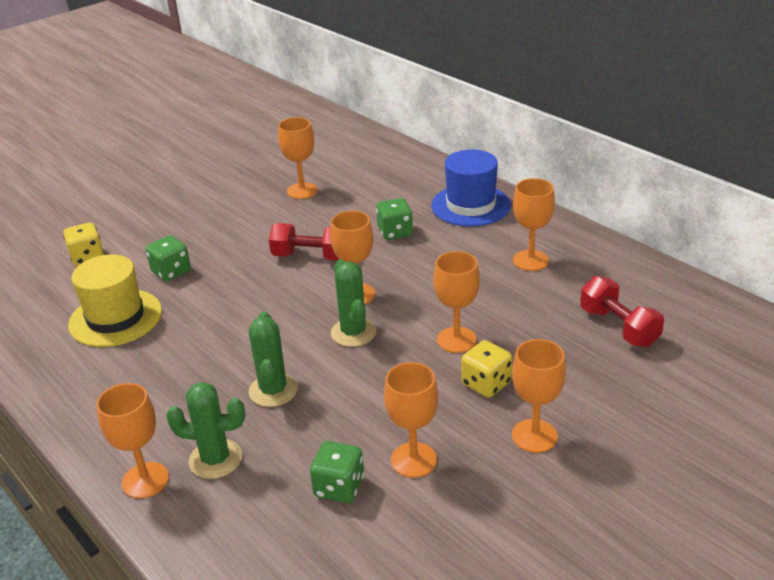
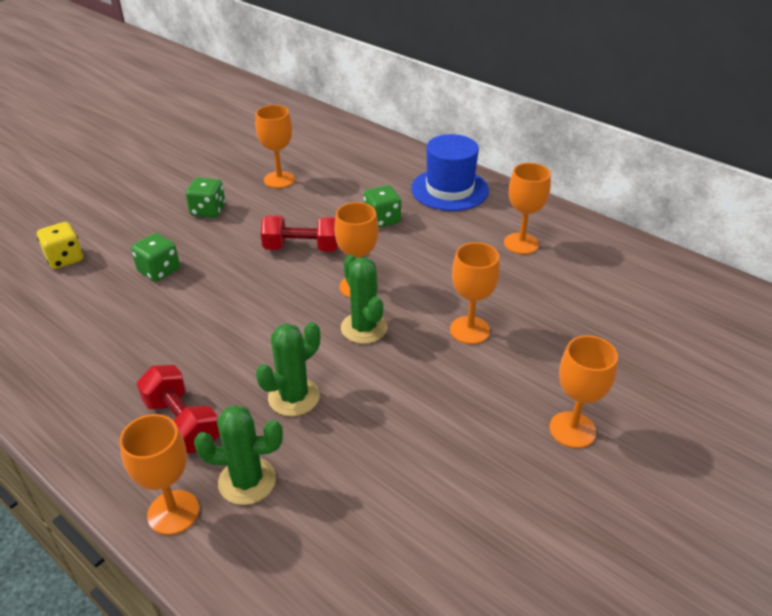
camera: 10 degrees left, 5 degrees up
(115, 318) = (107, 325): yellow hat -> none
(273, 390) = (294, 397): green cactus -> green cactus turned 60 degrees clockwise
(339, 487) = (387, 503): green dice -> green dice (208, 210)
(413, 460) = (457, 466): orange goblet -> none
(486, 384) = (510, 376): yellow dice -> none
(618, 327) = (622, 308): red dumbbell -> red dumbbell (182, 423)

